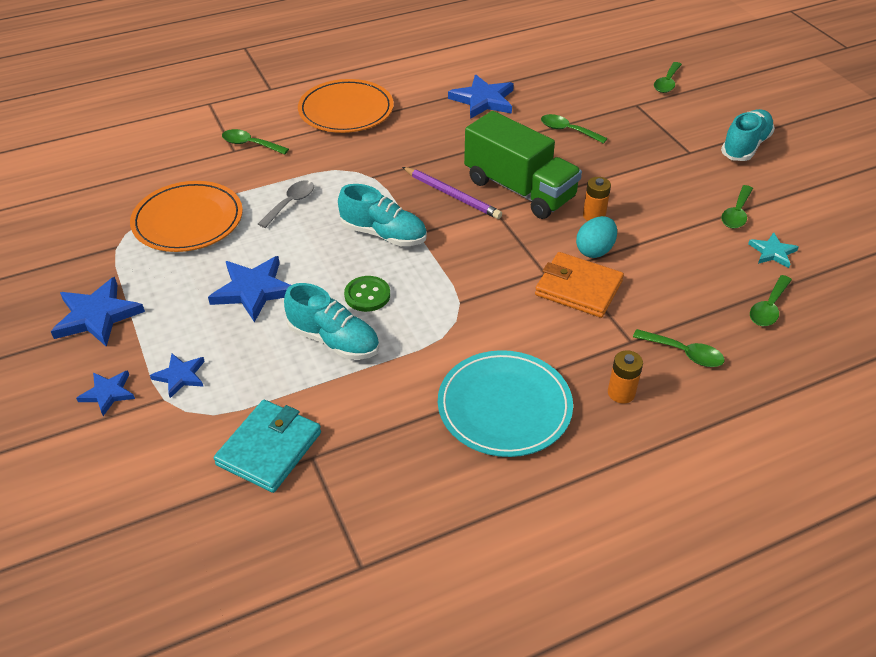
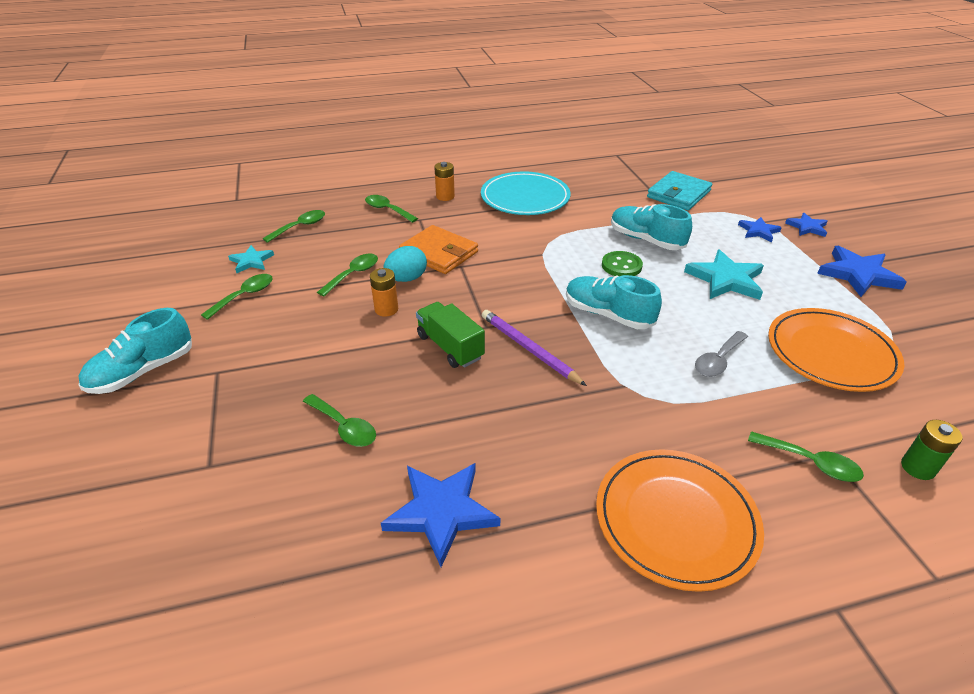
camera: 170 degrees left, 5 degrees down
(179, 149) = (917, 468): none -> green battery
(254, 290) = (725, 279): blue star -> turquoise star
(519, 189) = (450, 347): green truck -> green truck, size x0.59
(667, 83) = (116, 510): green spoon -> green spoon (353, 274)

